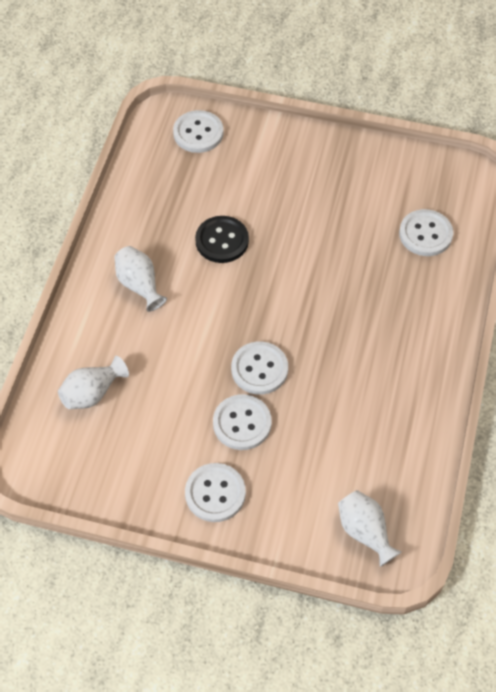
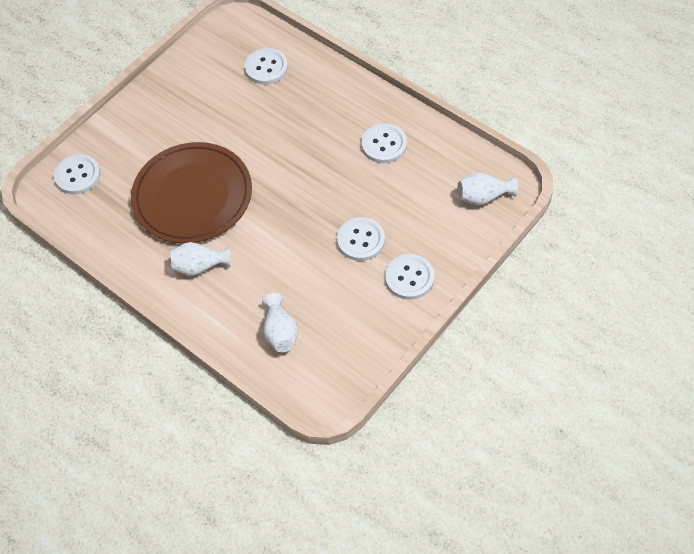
camera: 60 degrees left, 0 degrees up
(222, 241) = (192, 196): black button -> brown plate
(259, 369) = (321, 212): white button -> white button (384, 144)

